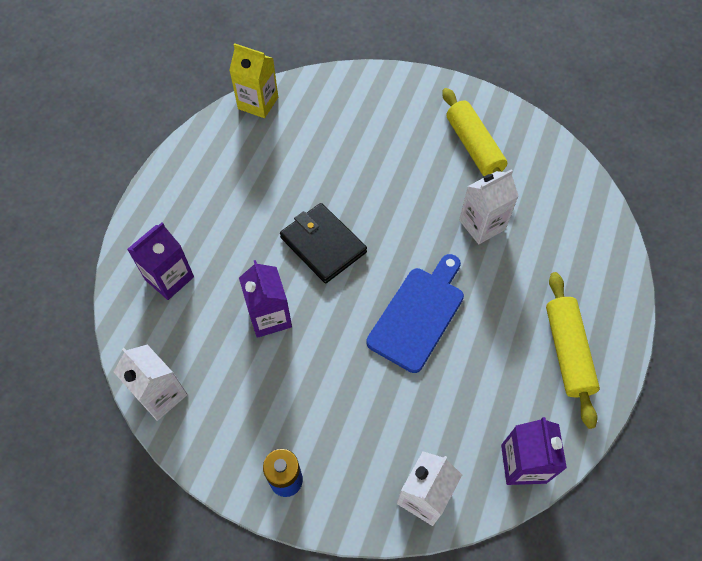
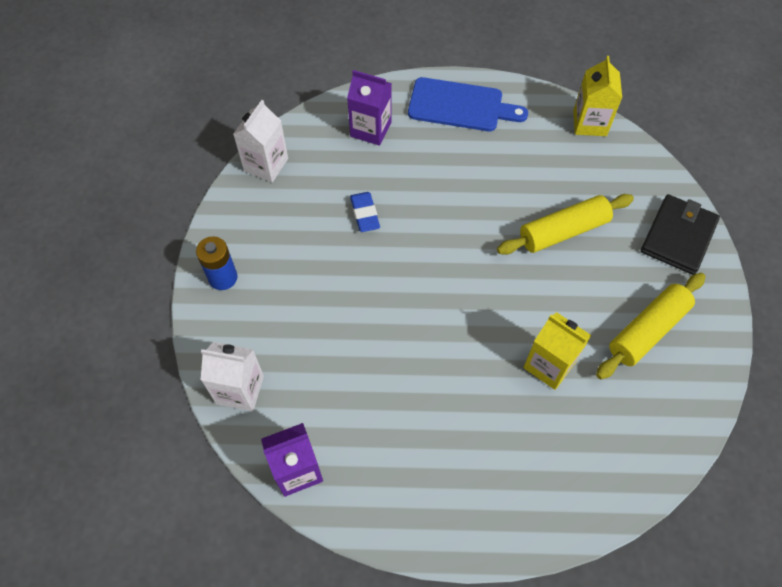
camera: 70 degrees right, 0 degrees up
(269, 317) = (365, 214): purple carton -> blue eraser
(323, 245) = (456, 230): black wallet -> black wallet (678, 236)
(418, 314) = (417, 334): blue cutting board -> blue cutting board (460, 106)
(482, 225) = (549, 365): white carton -> yellow carton
(567, 352) = (433, 487): yellow rolling pin -> yellow rolling pin (563, 231)

